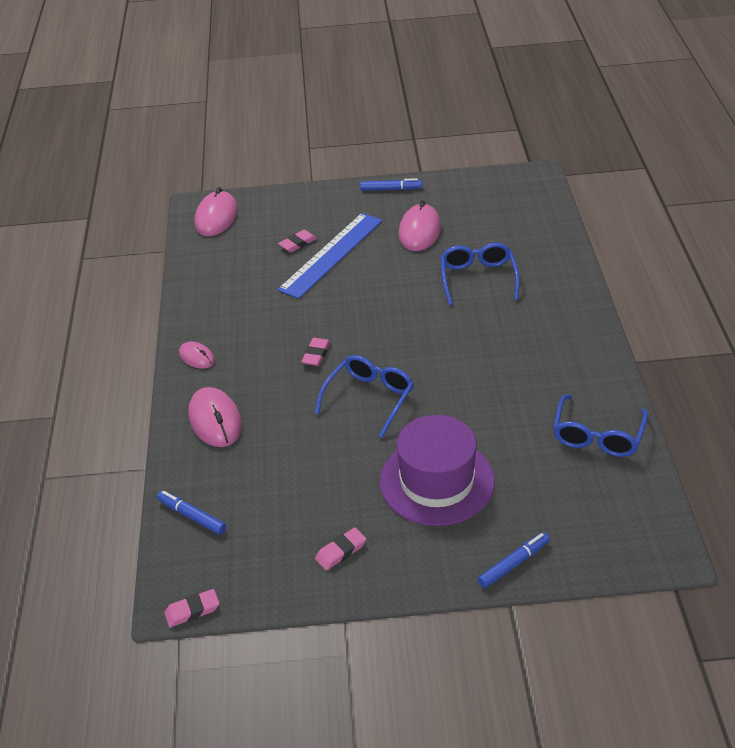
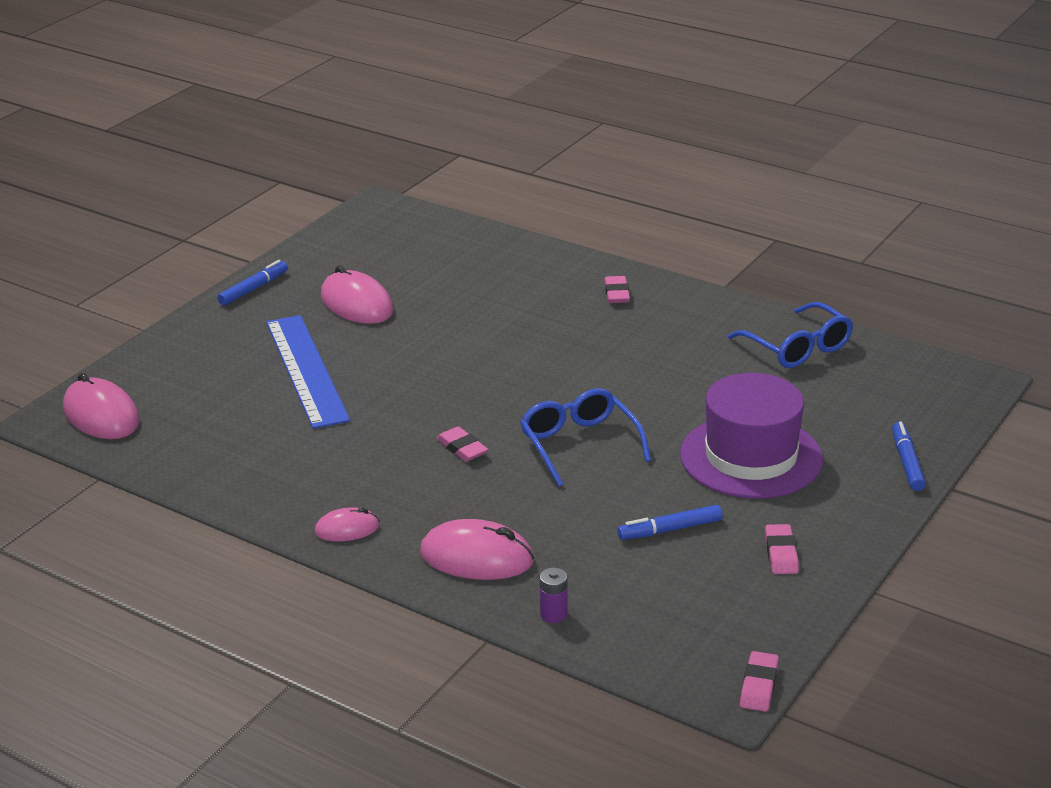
camera: 55 degrees left, 10 degrees down
(188, 481) = (553, 614): none -> purple battery
(192, 516) = (613, 632): blue marker -> blue marker (670, 529)
(298, 243) = (250, 382): pink eraser -> pink eraser (616, 293)
(478, 279) = (488, 307): blue glasses -> none

